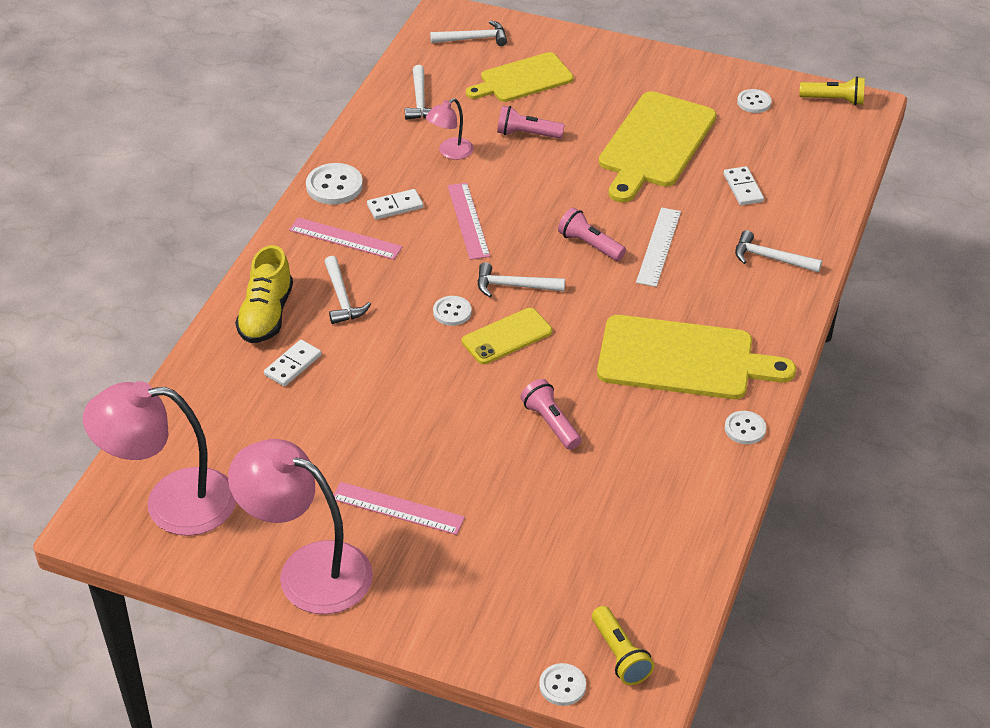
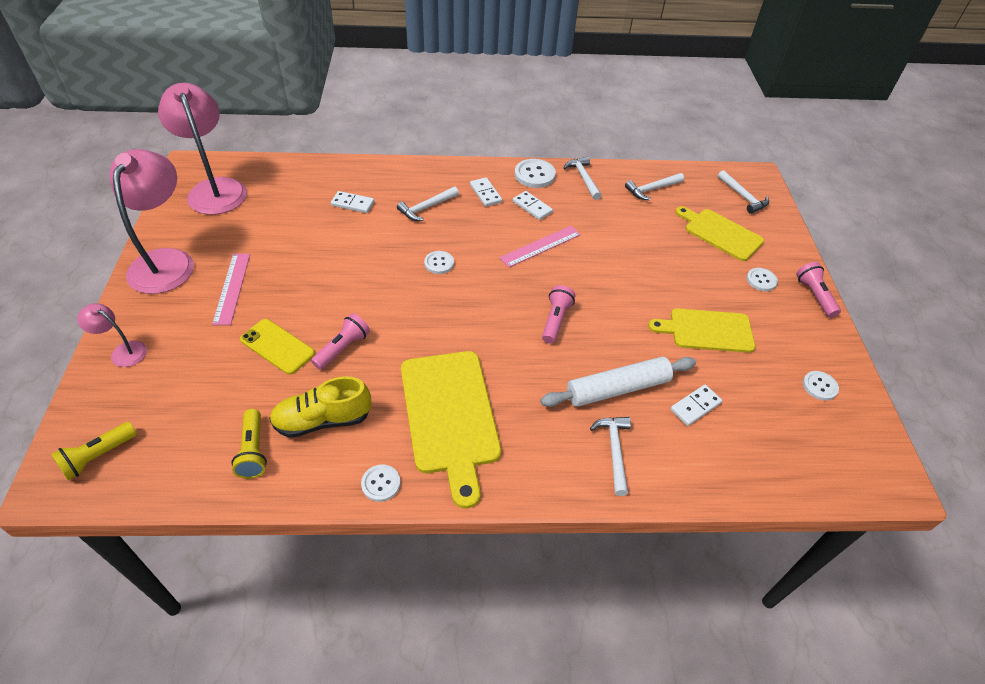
camera: 65 degrees right, 5 degrees up
(266, 315) = (394, 180): yellow shoe -> yellow shoe (323, 420)
(345, 238) = (485, 193): pink ruler -> white domino
(450, 152) = (608, 218): pink lamp -> pink lamp (123, 351)
(507, 336) = (427, 299): yellow phone -> yellow phone (277, 346)
(514, 286) = (484, 289): white hammer -> white hammer (583, 178)
(527, 134) = (659, 252): pink flashlight -> pink flashlight (814, 295)
(562, 685) = (64, 426): white button -> white button (761, 280)
(655, 144) = (707, 330): yellow cutting board -> yellow cutting board, size x0.66
(658, 246) = (580, 365): white ruler -> none
(700, 231) = (617, 388): none -> white rolling pin
(834, 100) = (879, 451): yellow flashlight -> yellow flashlight (253, 451)

